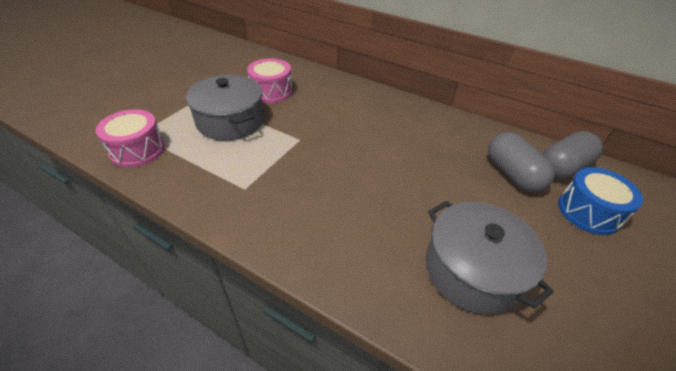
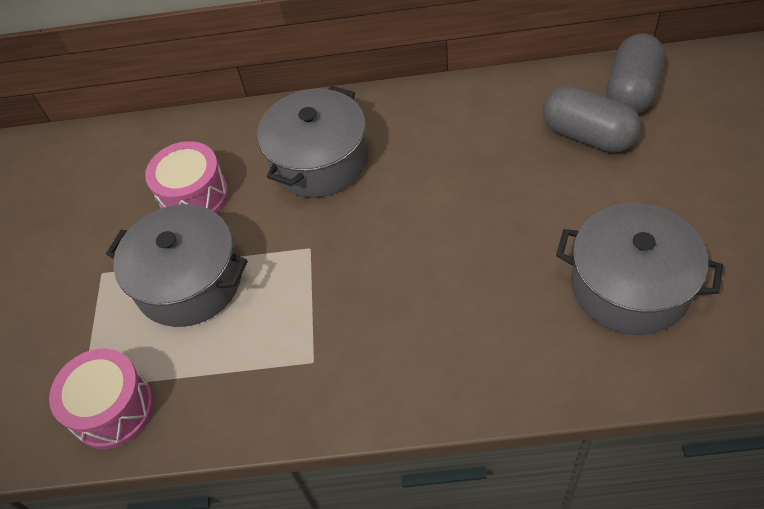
camera: 25 degrees left, 10 degrees up
(344, 108) = (319, 160): none -> grey pot
(588, 212) = (689, 137): blue drum -> none

